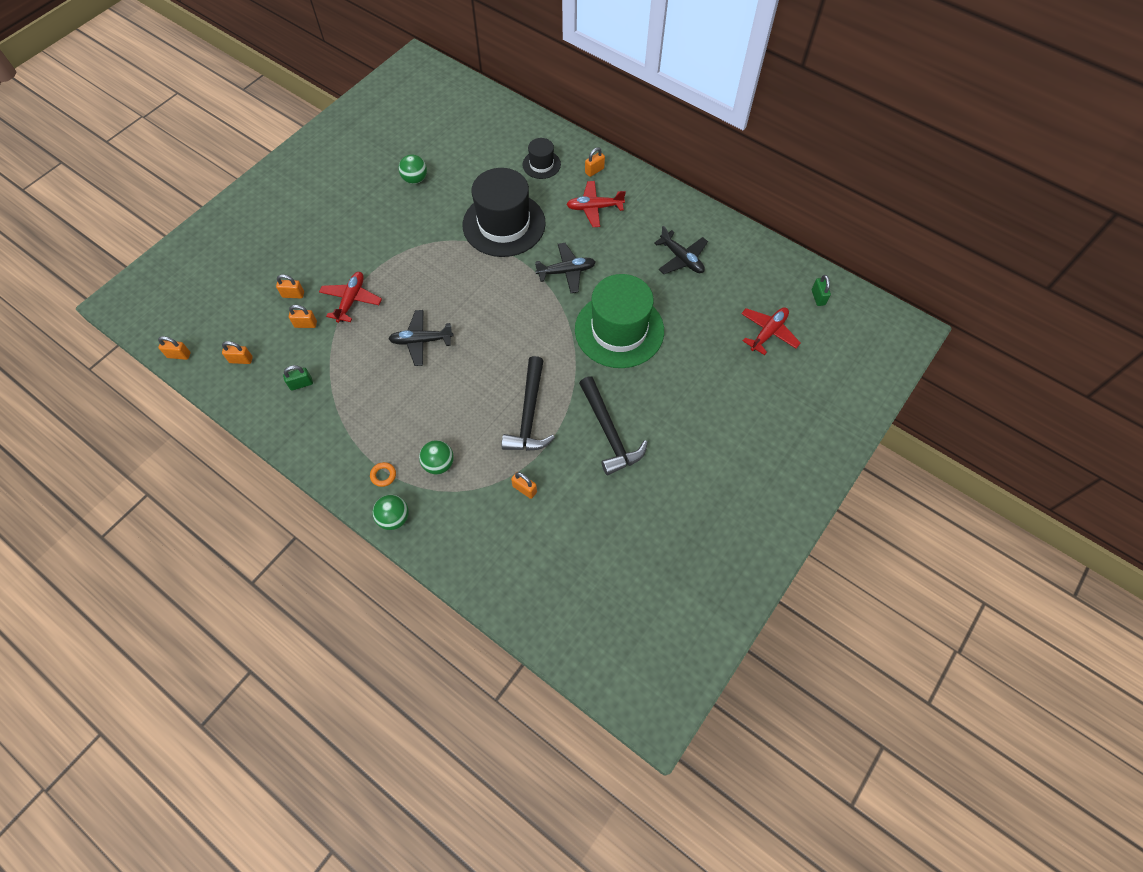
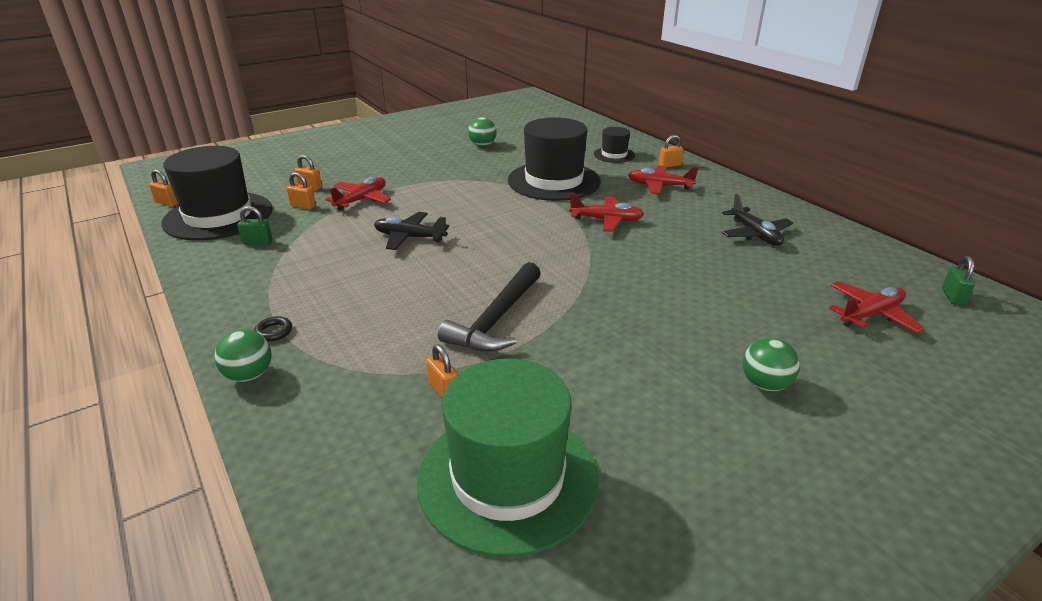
camera: 20 degrees right, 30 degrees down
(241, 360) = (218, 216): orange padlock -> black hat
(383, 475) = (274, 332): orange ring -> black ring
(439, 464) = (349, 338): green ball -> green ball (765, 384)
(566, 272) = (606, 220): black plane -> red plane
(609, 432) = (598, 361): black hammer -> none
(619, 330) = (652, 273): green hat -> green hat (508, 478)

